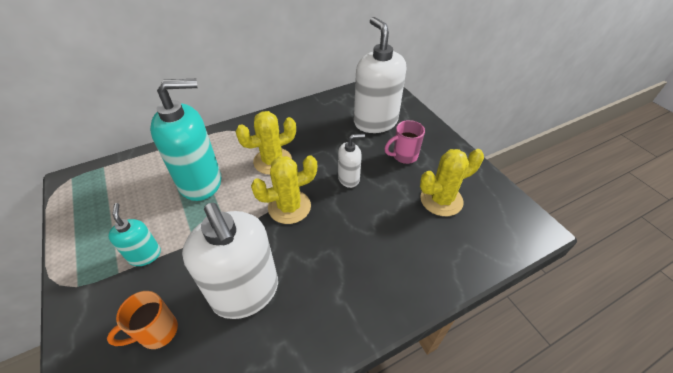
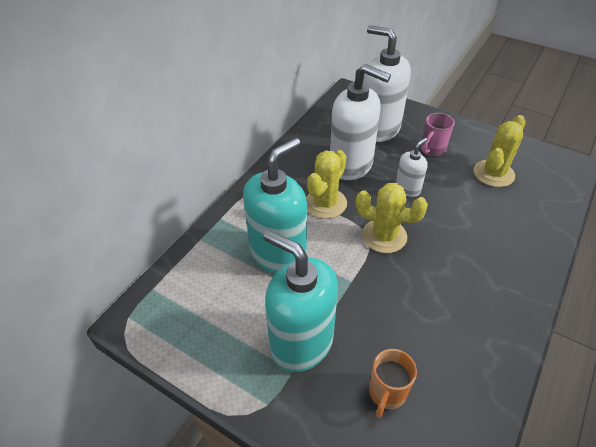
camera: 30 degrees left, 0 degrees up
(145, 255) = (301, 342): turquoise soap dispenser -> turquoise soap dispenser, size x2.01
(246, 292) = (423, 321): white soap dispenser -> white soap dispenser (351, 165)
(289, 207) = (384, 236): yellow cactus -> yellow cactus turned 75 degrees clockwise

